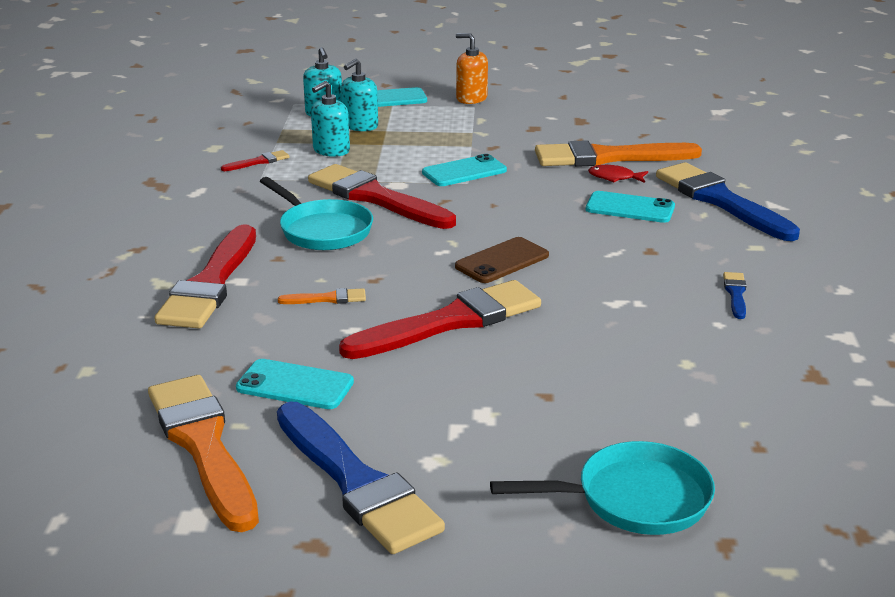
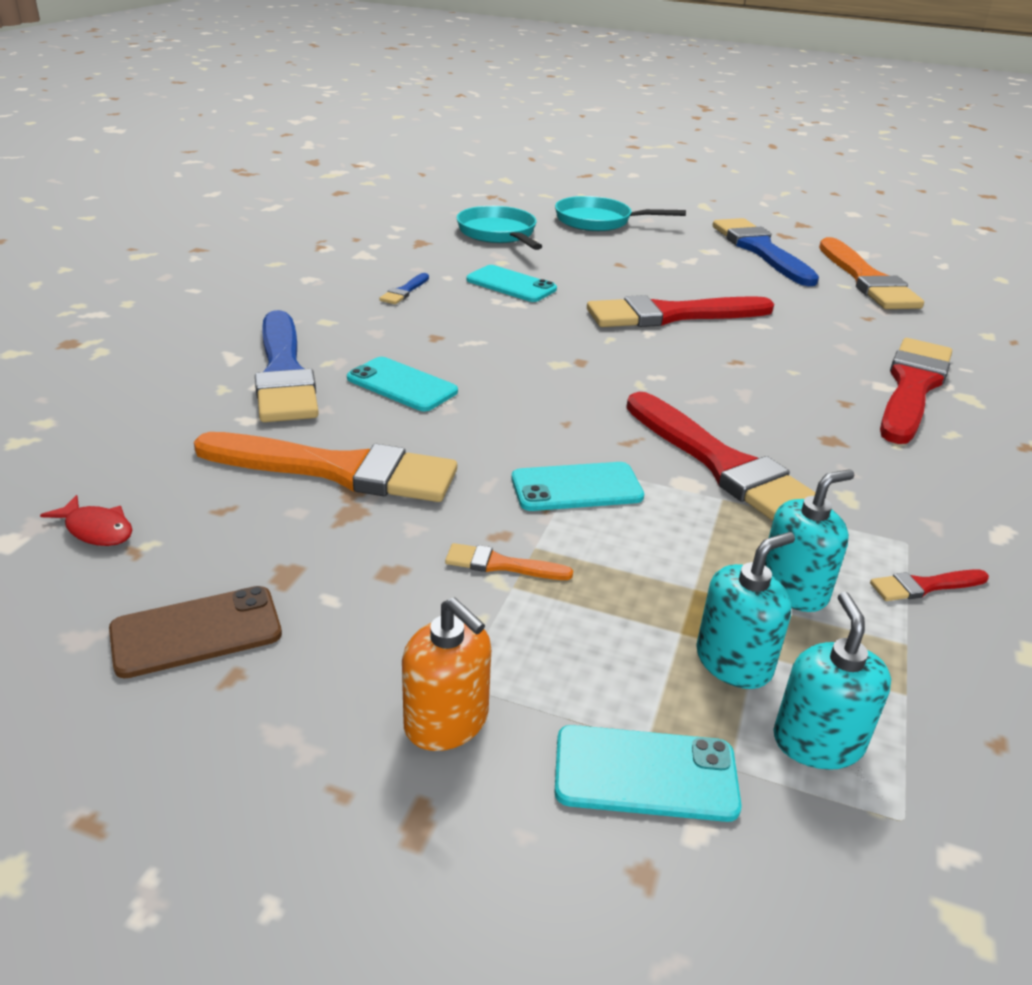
camera: 165 degrees left, 5 degrees up
(295, 385) = (807, 298): turquoise phone -> turquoise phone (511, 285)
(322, 230) = (796, 428): turquoise pan -> turquoise pan (498, 234)
(327, 299) = (785, 352): orange brush -> orange brush (501, 565)
(502, 261) = (596, 354): brown phone -> brown phone (196, 632)
(614, 177) = (370, 432): red fish -> red fish (96, 530)

